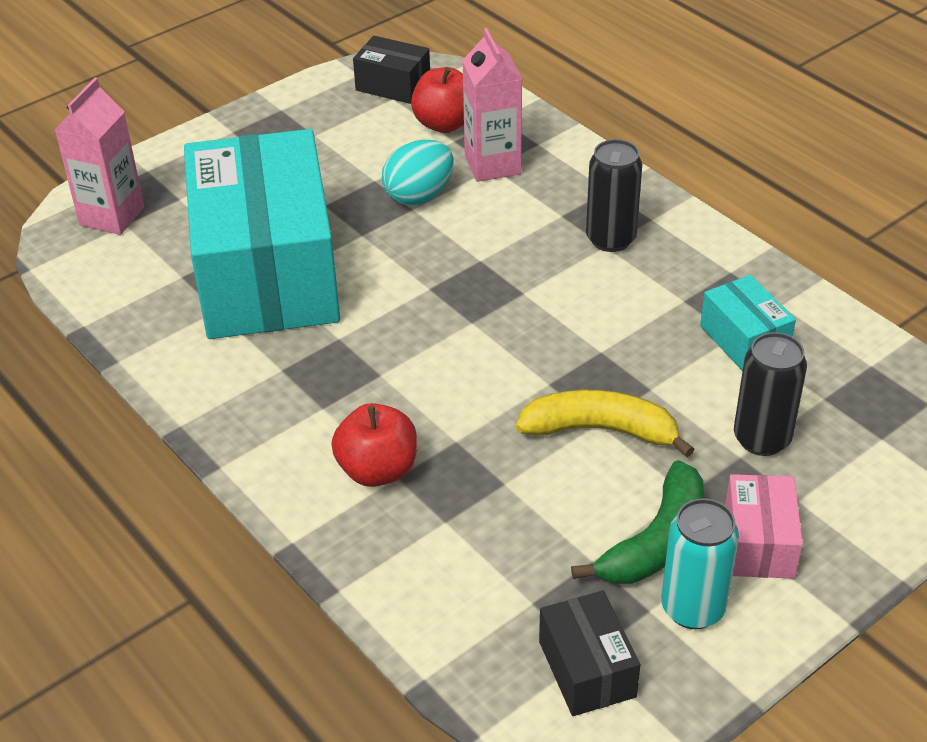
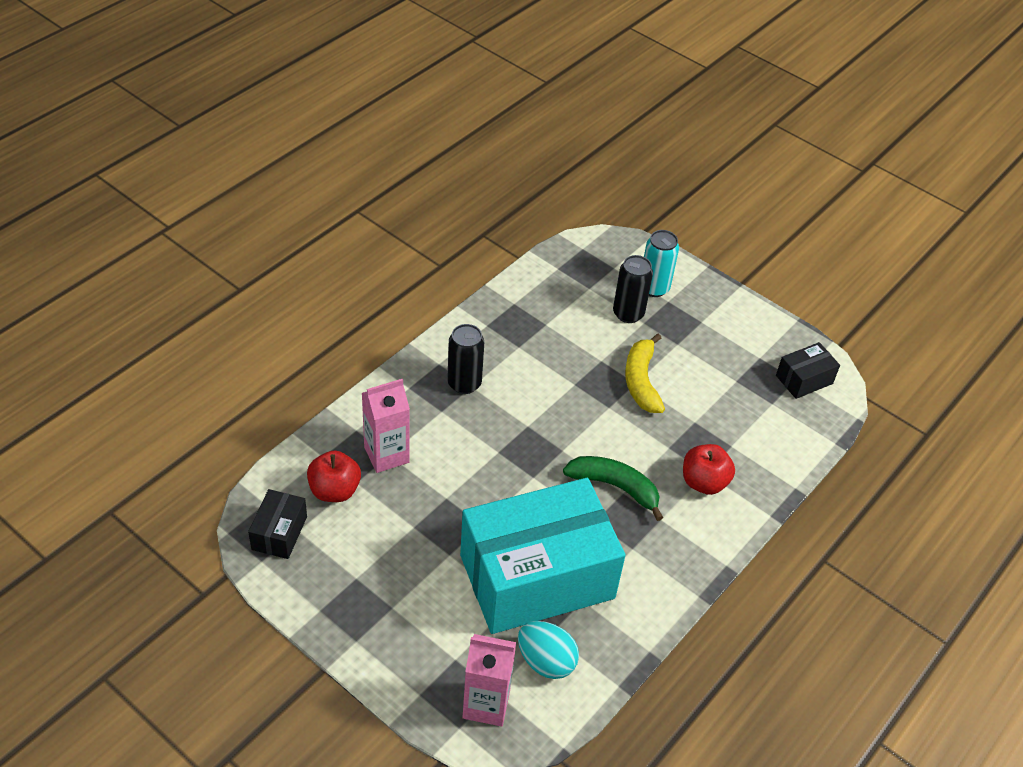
camera: 105 degrees left, 5 degrees up
(419, 196) = (430, 495): turquoise egg -> turquoise egg (546, 661)
(655, 541) = (715, 356): green banana -> green banana (615, 487)
(693, 608) = (752, 341): turquoise can -> turquoise can (654, 288)
(744, 339) = (549, 319): turquoise box -> none
(759, 543) = (702, 316): pink box -> none

